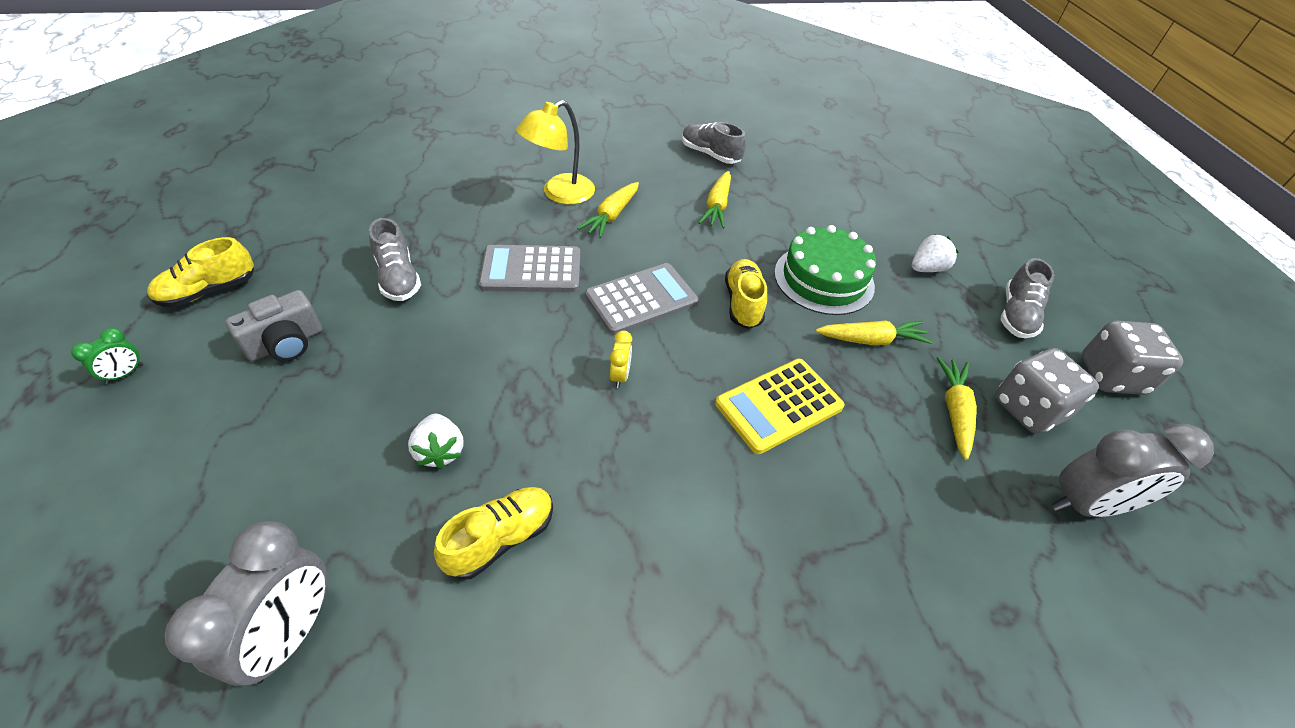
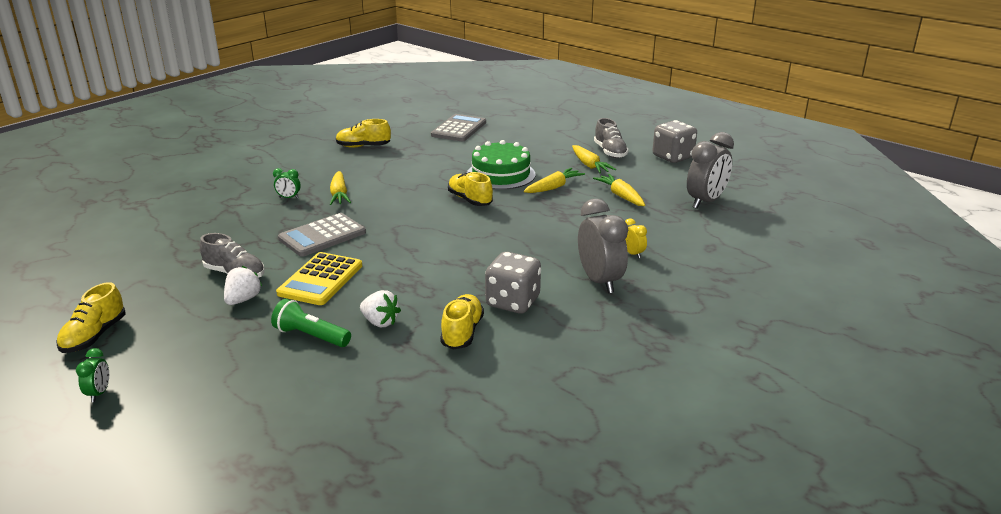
camera: 35 degrees left, 20 degrees down
(286, 343) = (202, 330): grey camera -> none
(291, 634) = (399, 413): grey clock -> grey clock (599, 281)
(357, 423) = (310, 336): none -> green flashlight
(560, 194) = (289, 198): yellow lamp -> green clock
(620, 376) = (441, 253): yellow clock -> yellow clock (632, 254)
(641, 299) = (410, 221): grey calculator -> grey calculator (459, 129)
(710, 154) = (363, 146): grey shoe -> yellow shoe
(717, 206) = (400, 167): yellow carrot -> yellow carrot (589, 165)
(779, 405) = (538, 228): yellow calculator -> yellow calculator (320, 279)
(927, 268) = (548, 151): white strawberry -> white strawberry (243, 299)
(1028, 409) = (651, 182): grey dice -> grey dice (513, 302)

